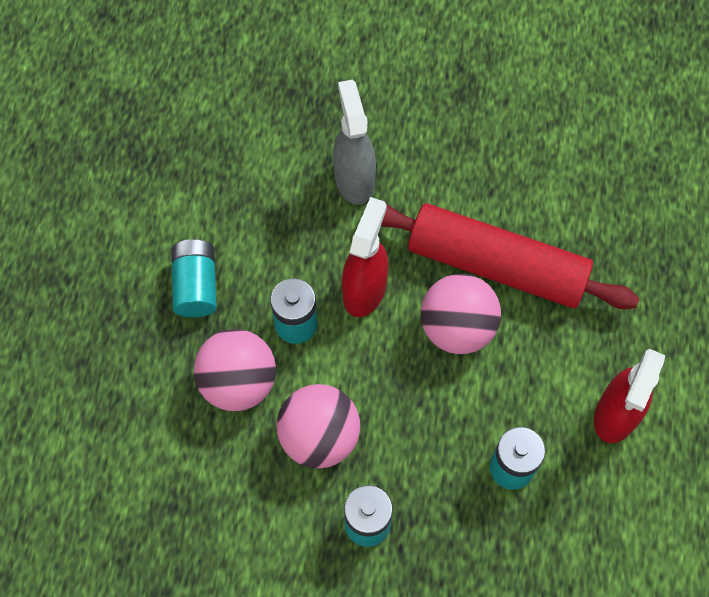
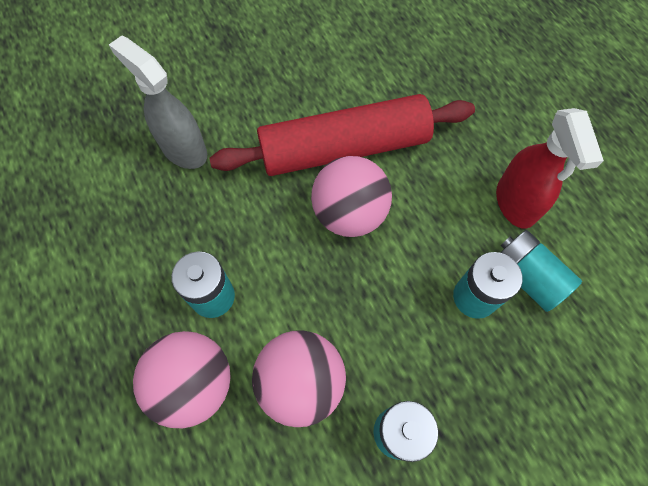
camera: 35 degrees left, 0 degrees up
(196, 286) = (98, 321): turquoise battery -> turquoise battery (527, 276)
(364, 290) = (253, 230): red spray bottle -> none

